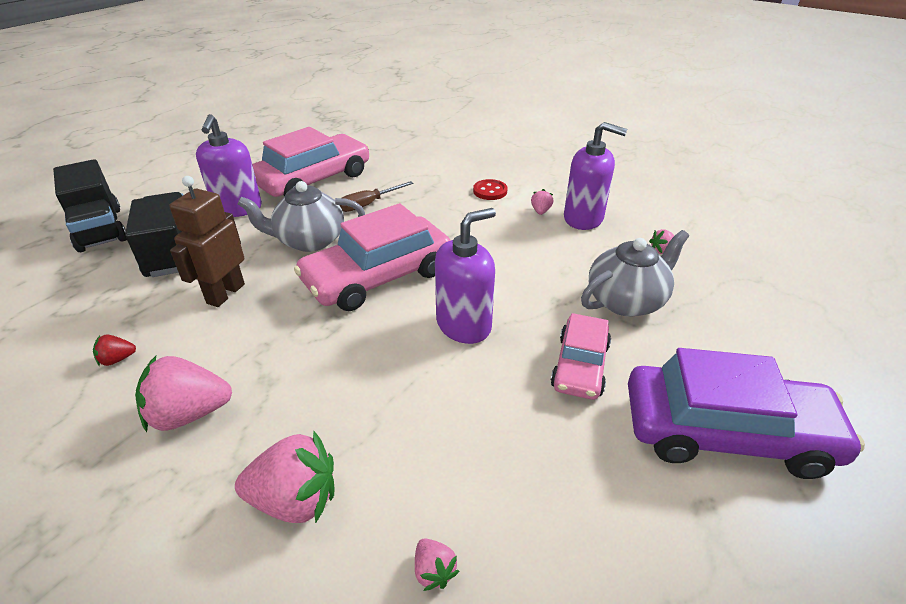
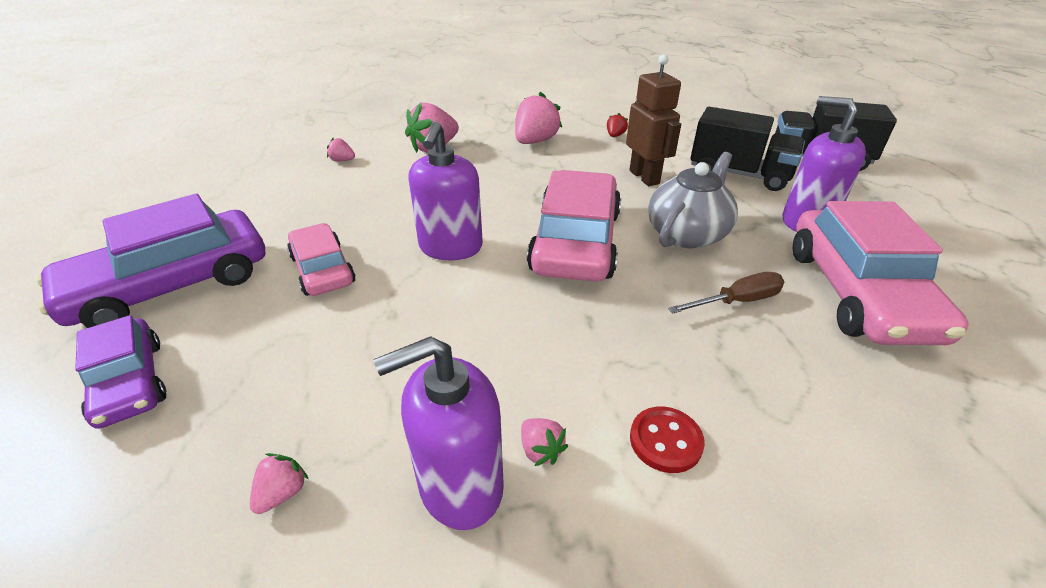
camera: 135 degrees right, 0 degrees up
(368, 204) = (737, 301): brown screwdriver -> brown screwdriver turned 60 degrees clockwise
(626, 300) = (306, 359): grey teapot -> none
(751, 347) = (130, 382): none -> purple car

